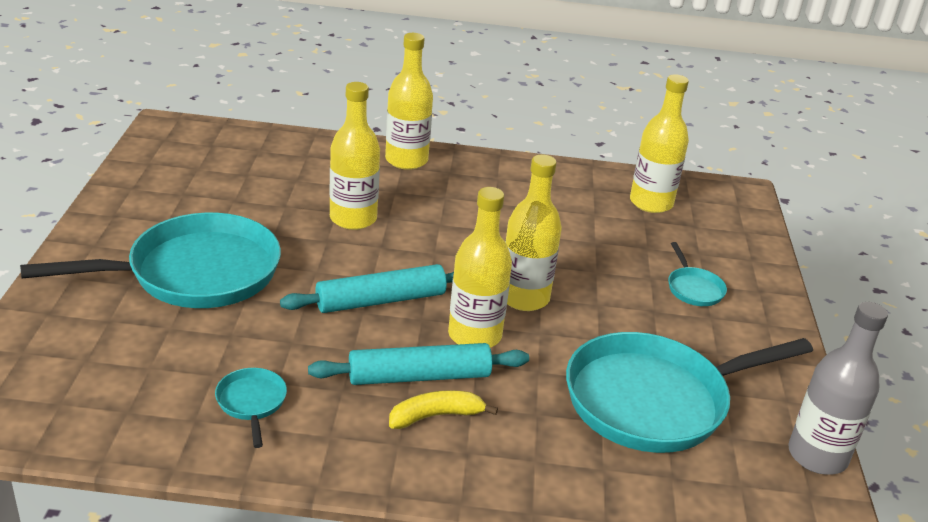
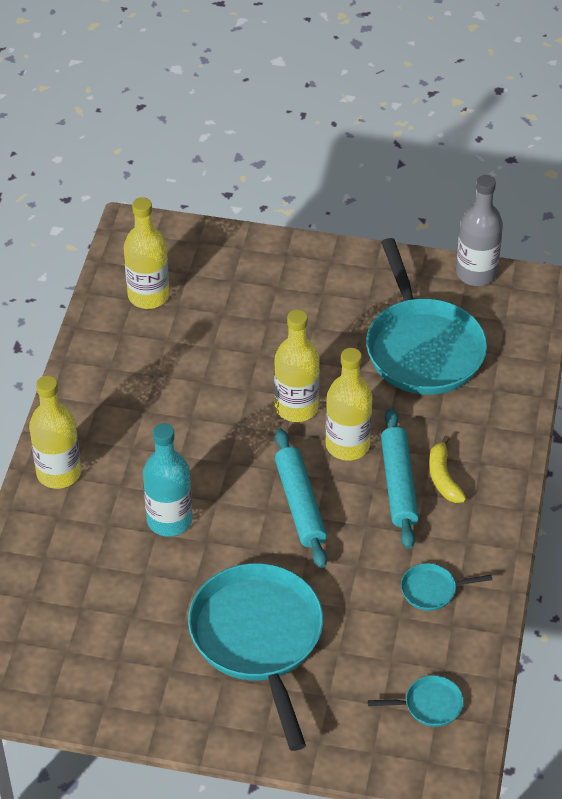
camera: 80 degrees left, 15 degrees up
(353, 219) = (169, 520): yellow bottle -> turquoise bottle
(693, 288) = (283, 295): turquoise pan -> turquoise pan (429, 705)

